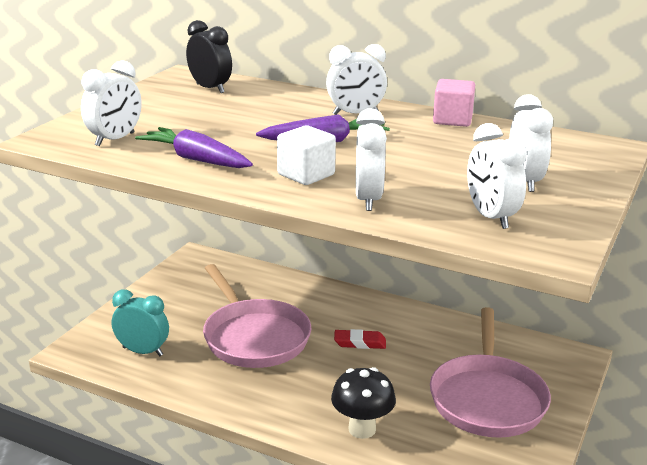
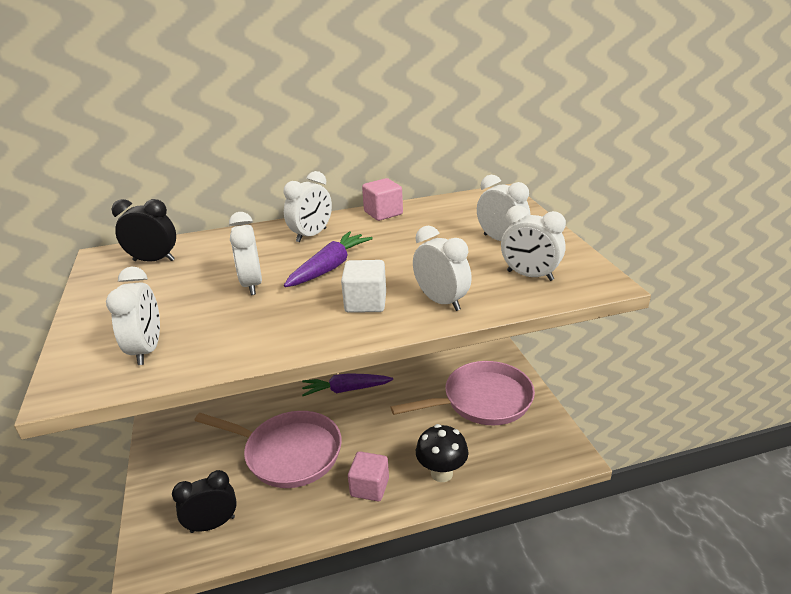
camera: 40 degrees left, 5 degrees up
(143, 351) = (212, 524): turquoise clock -> black clock
(196, 159) = (257, 332): purple carrot -> purple carrot (346, 390)
(247, 129) = (252, 284): none -> white clock
(286, 400) = (369, 487): none -> pink cube
(360, 343) = (365, 411): red eraser -> none
(487, 398) = (482, 400): pink pan -> pink pan turned 75 degrees counterclockwise

